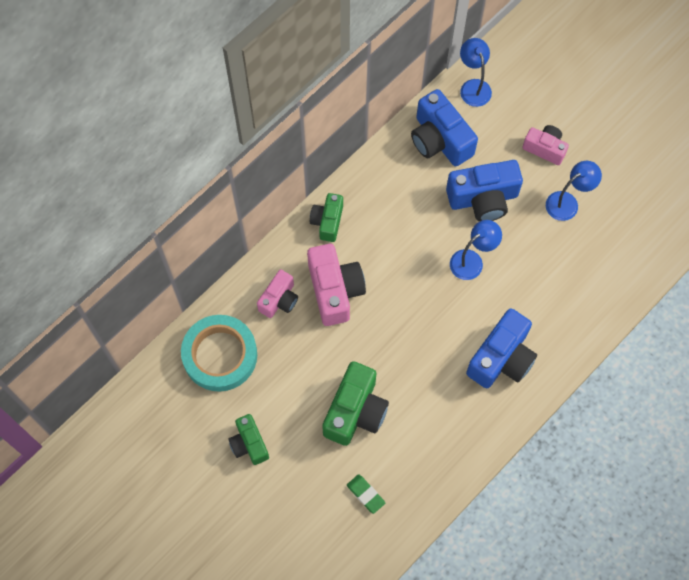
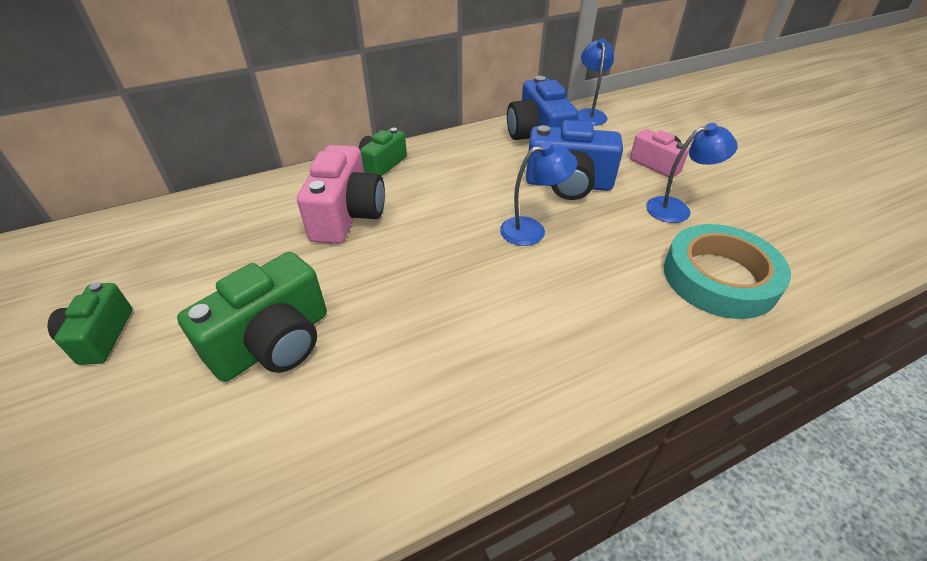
camera: 20 degrees right, 25 degrees down
(220, 355) = (167, 236): turquoise tape -> turquoise tape (719, 277)
(279, 300) = (279, 208): pink camera -> none
(365, 494) = (192, 472): green eraser -> none
(501, 358) = (530, 341): blue camera -> none

